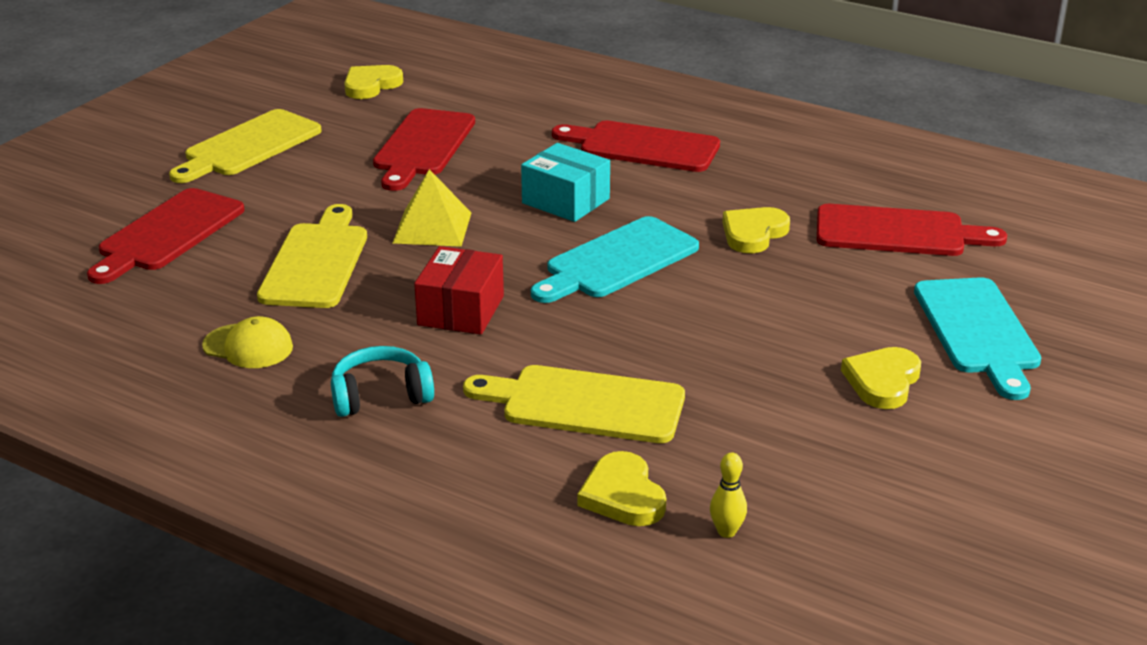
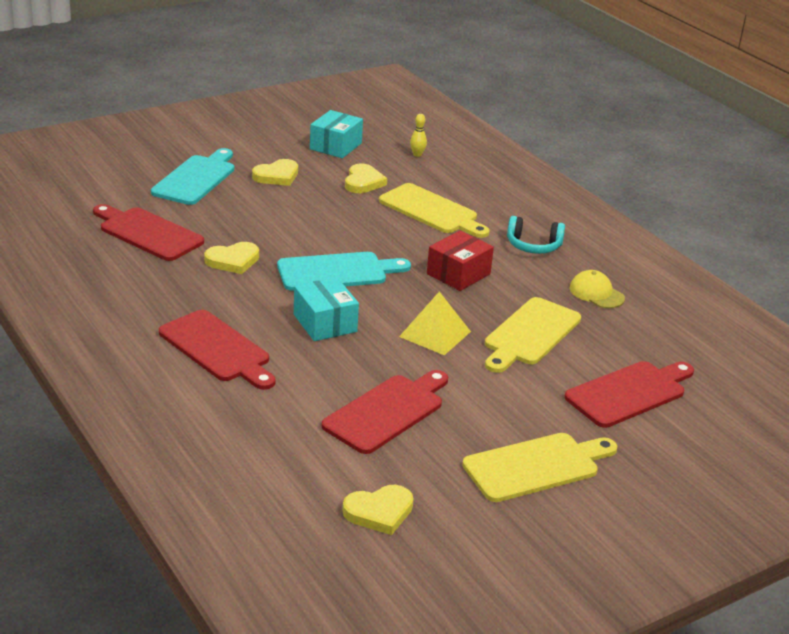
camera: 155 degrees left, 0 degrees up
(623, 495) = (448, 176): yellow heart -> yellow heart (363, 182)
(884, 490) = (335, 146): none -> turquoise box

